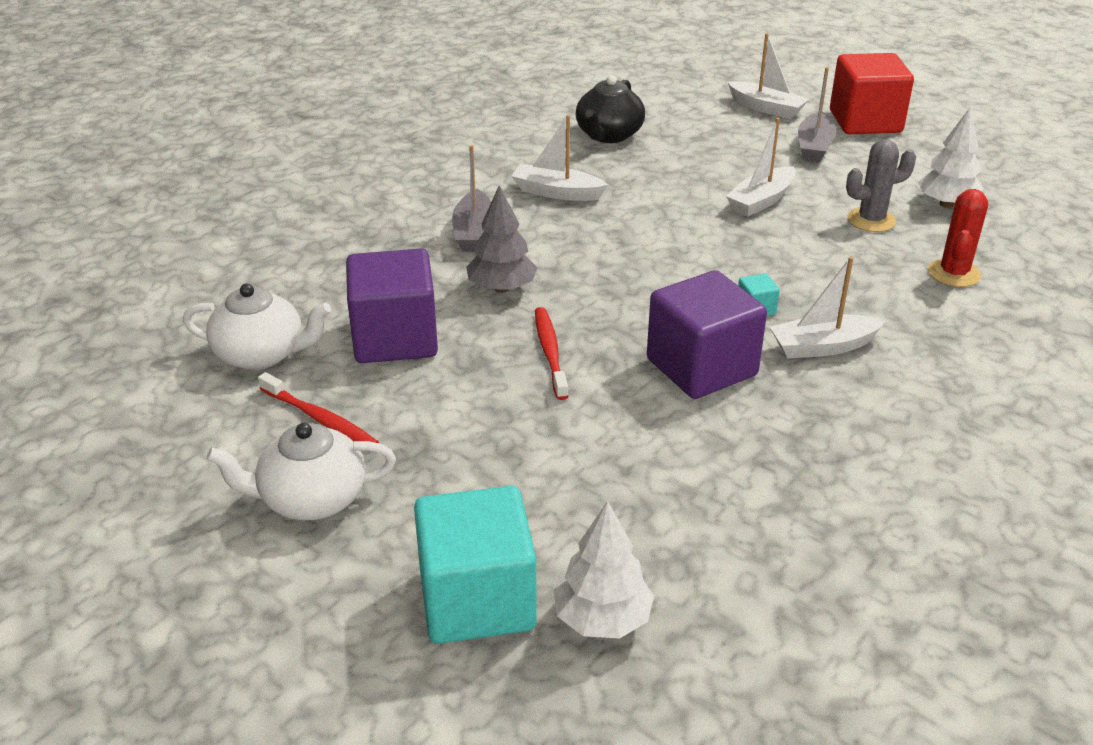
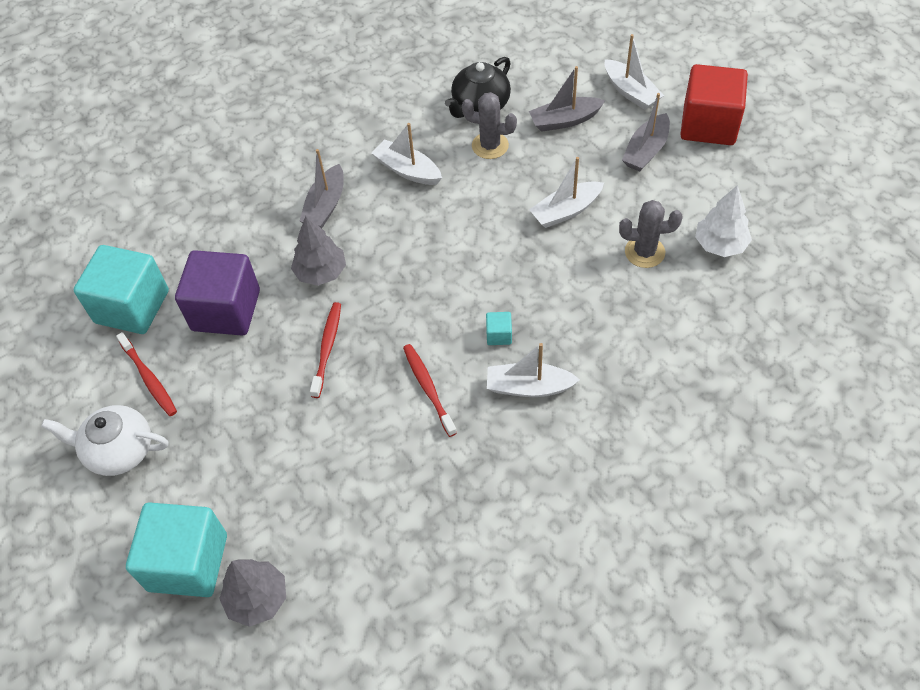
camera: 20 degrees right, 20 degrees up
(261, 354) = (132, 306): white teapot -> turquoise cube
(602, 619) = (257, 599): white tree -> grey tree
(640, 163) = (490, 146): none -> grey cactus
(701, 367) = (428, 388): purple cube -> red toothbrush
(710, 136) = (564, 120): none -> grey boat
(953, 273) = (678, 329): red cactus -> none

